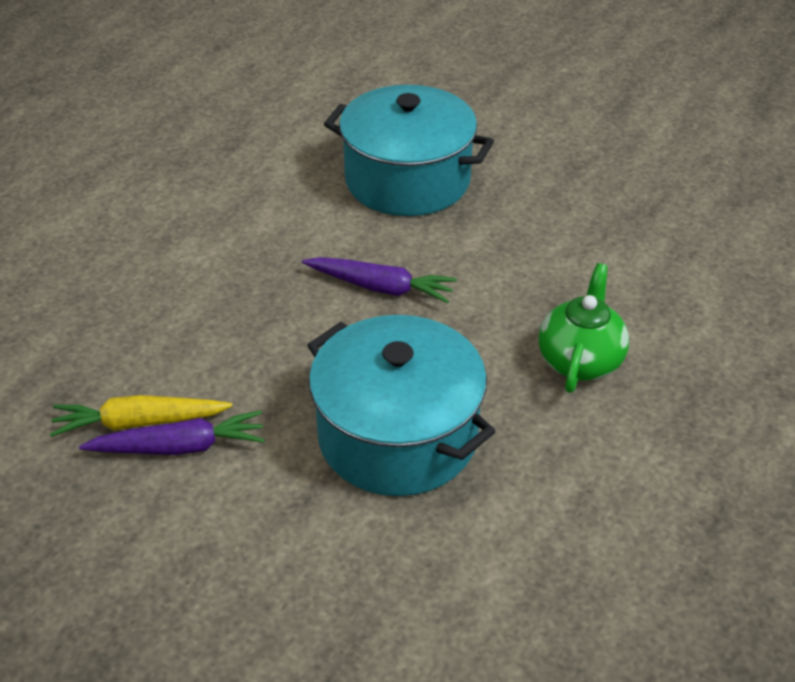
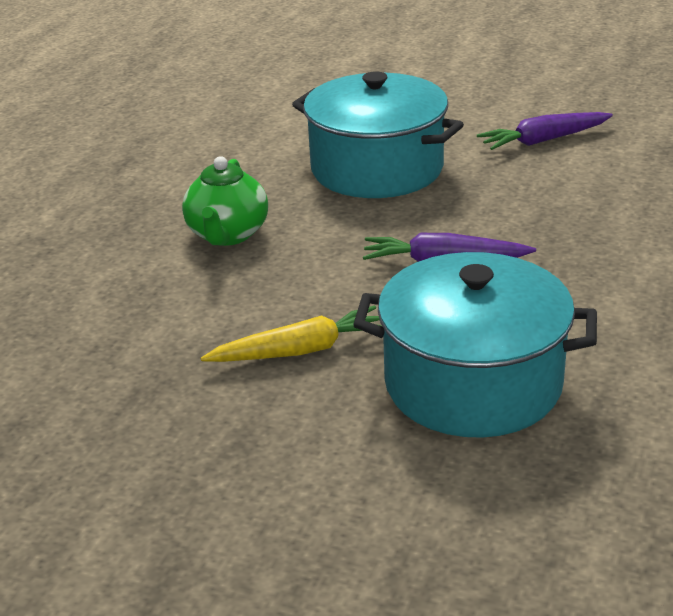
camera: 170 degrees right, 10 degrees down
(140, 423) = (587, 147): yellow carrot -> yellow carrot (299, 351)

